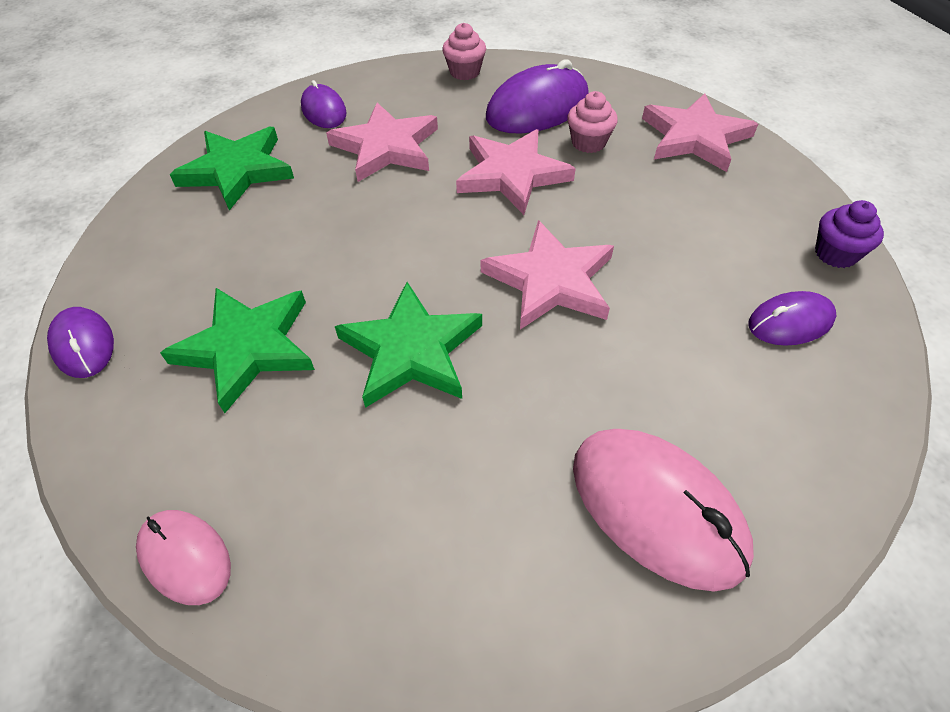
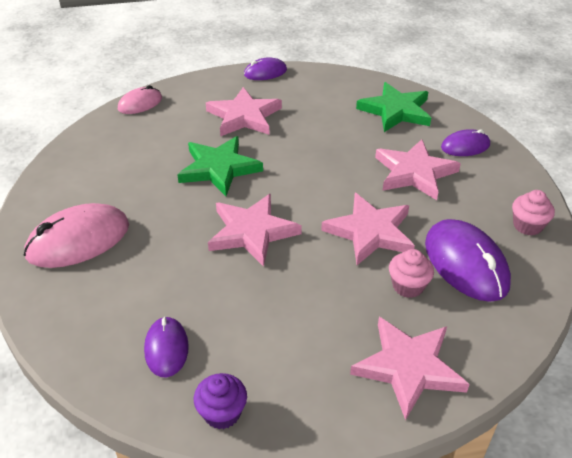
camera: 100 degrees right, 10 degrees down
(247, 347) = (244, 116): green star -> pink star

